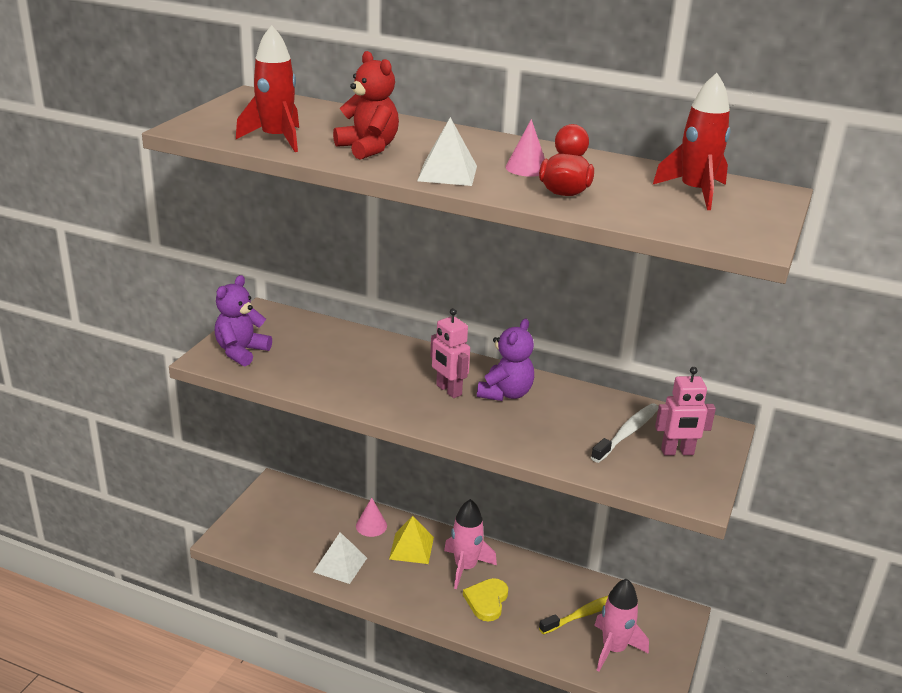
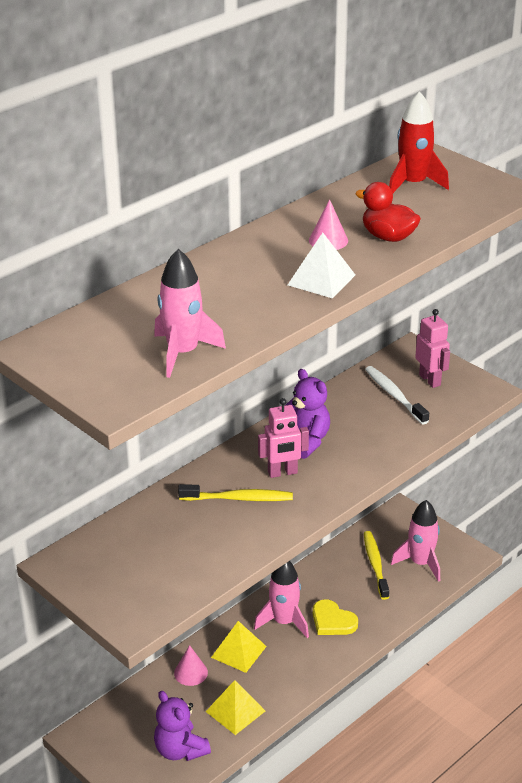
camera: 65 degrees left, 5 degrees up
(241, 352) = (134, 596): purple teddy bear -> purple teddy bear (180, 750)
(276, 139) = (183, 353): red rocket -> pink rocket
(340, 565) = (235, 711): white pyramid -> yellow pyramid
(368, 148) = (238, 307): red teddy bear -> none
(395, 375) = (238, 498): none -> yellow toothbrush
(677, 452) = (430, 380): pink robot -> pink robot turned 45 degrees counterclockwise

